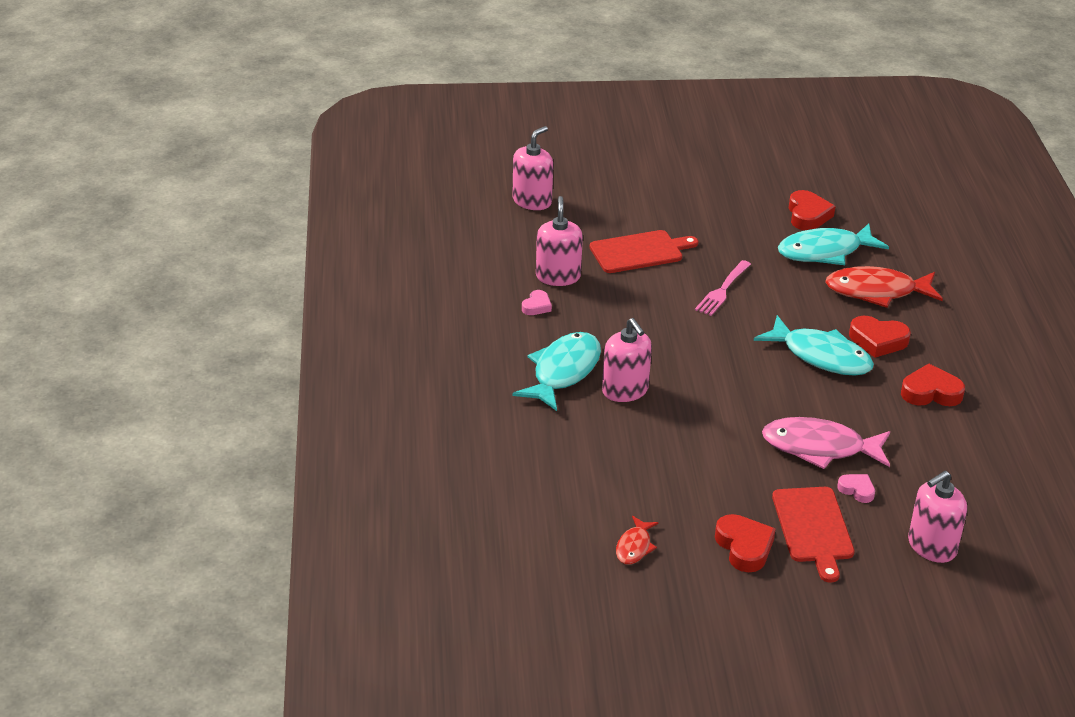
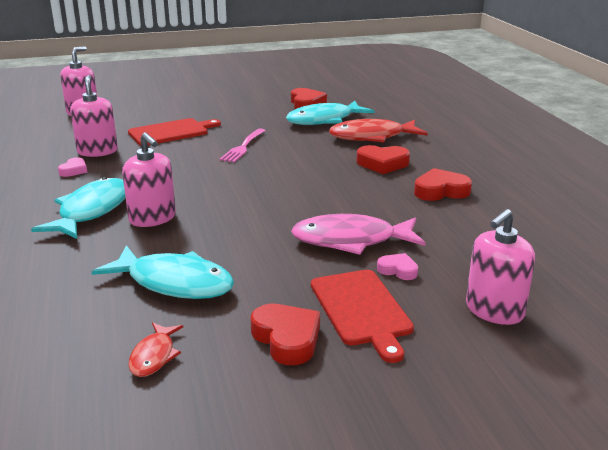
camera: 10 degrees left, 10 degrees down
(821, 356) = (336, 177): turquoise fish -> turquoise fish (174, 283)

